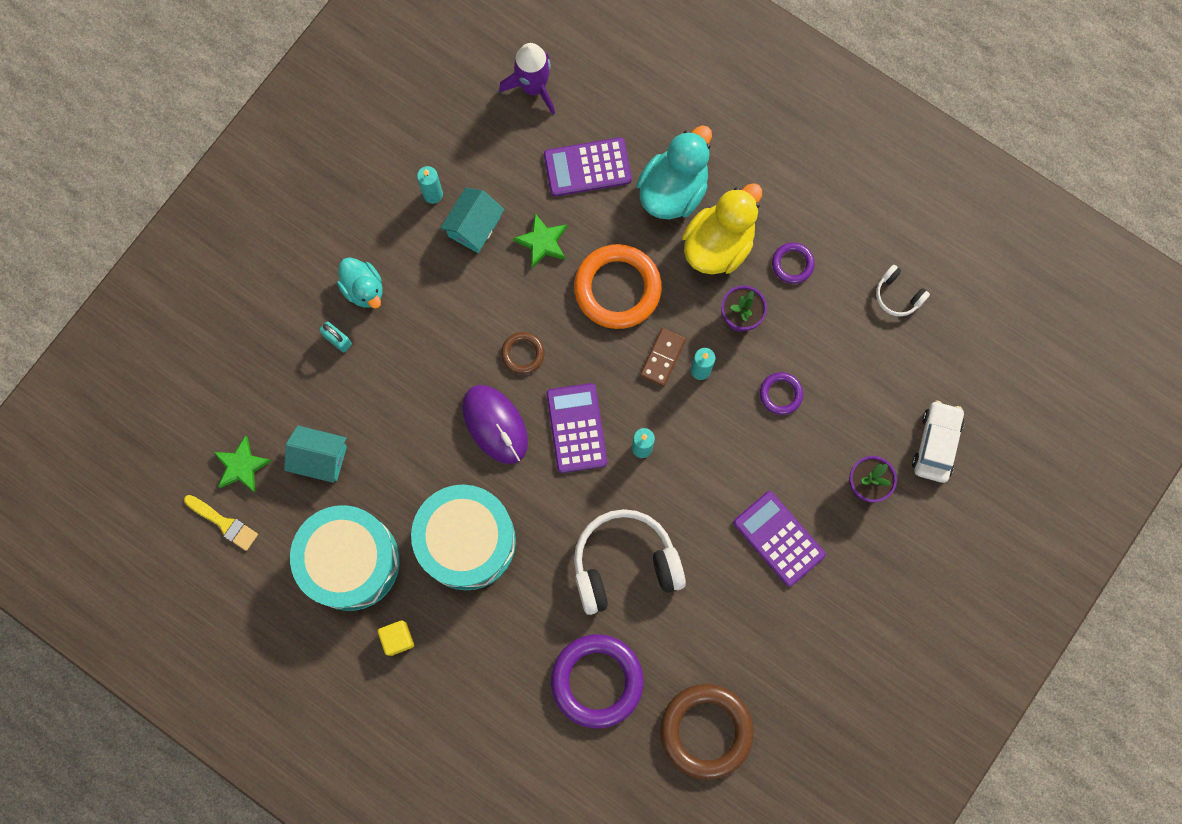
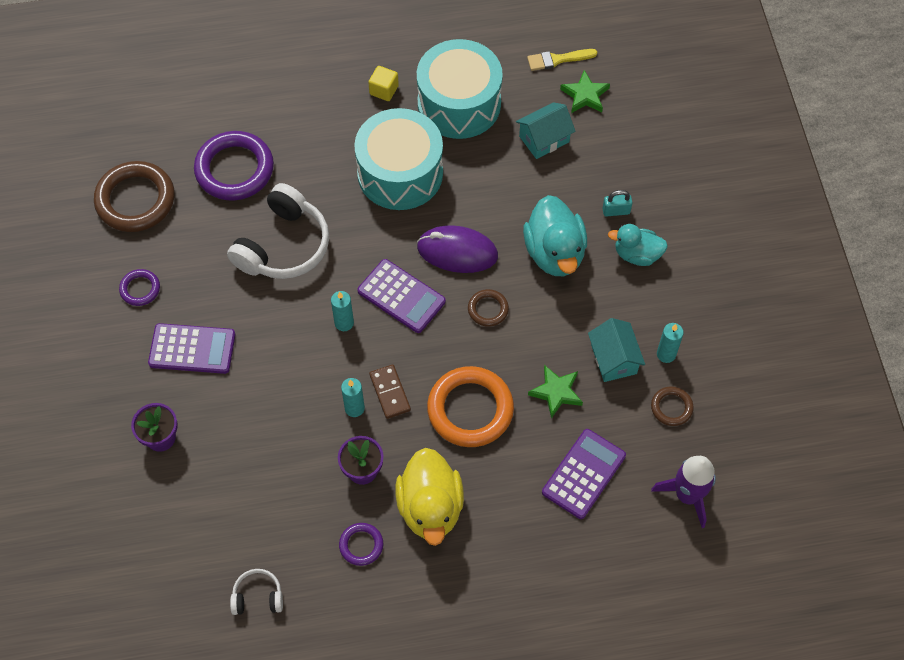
camera: 135 degrees right, 15 degrees down
(474, 154) = (671, 407): none -> brown ring
(673, 190) = (504, 516): turquoise duck -> turquoise duck (554, 253)
(780, 394) = (280, 443): purple ring -> purple ring (140, 289)
(936, 444) = (131, 511): white car -> none

